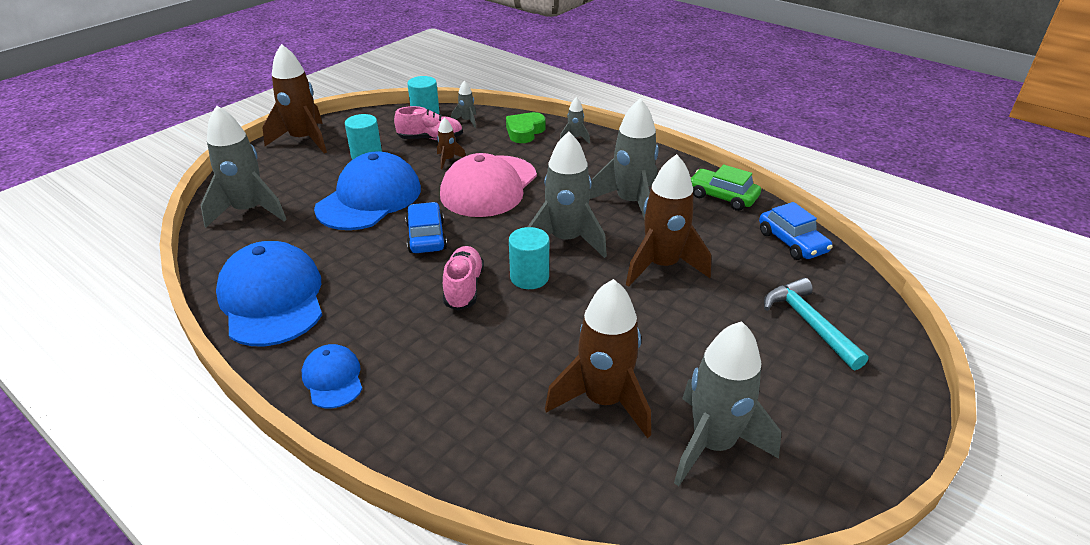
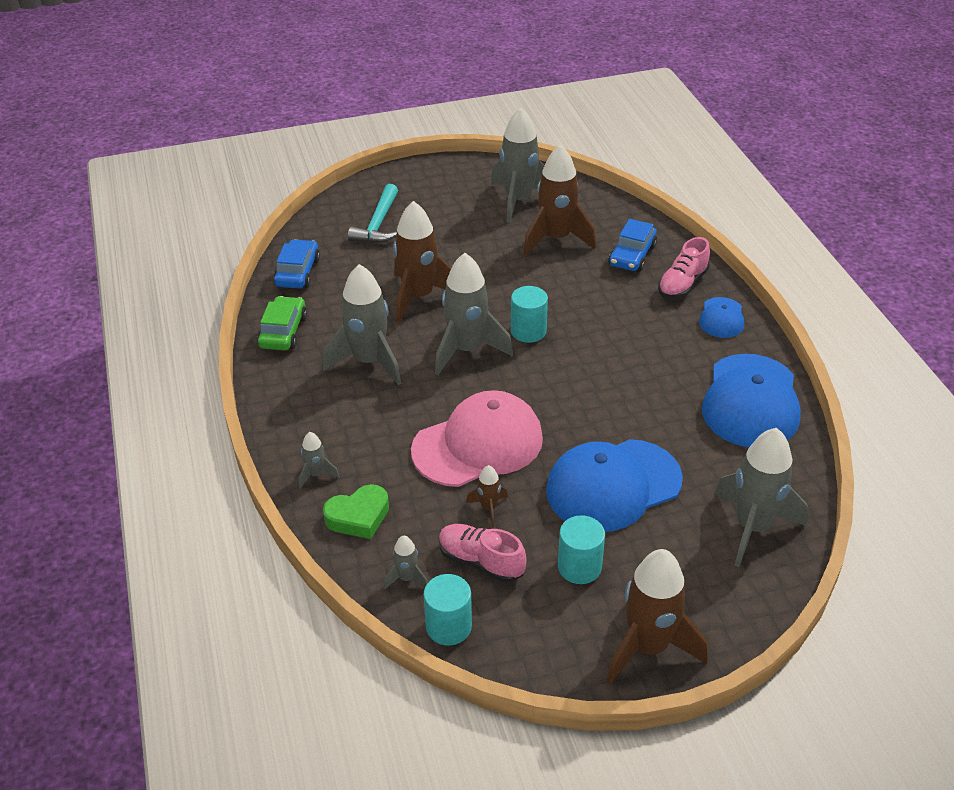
camera: 145 degrees left, 5 degrees up
(426, 236) = (584, 408): blue car -> blue car (632, 255)
(464, 288) = (587, 344): pink shoe -> pink shoe (682, 284)
(722, 197) = (283, 332): green car -> green car turned 150 degrees counterclockwise

